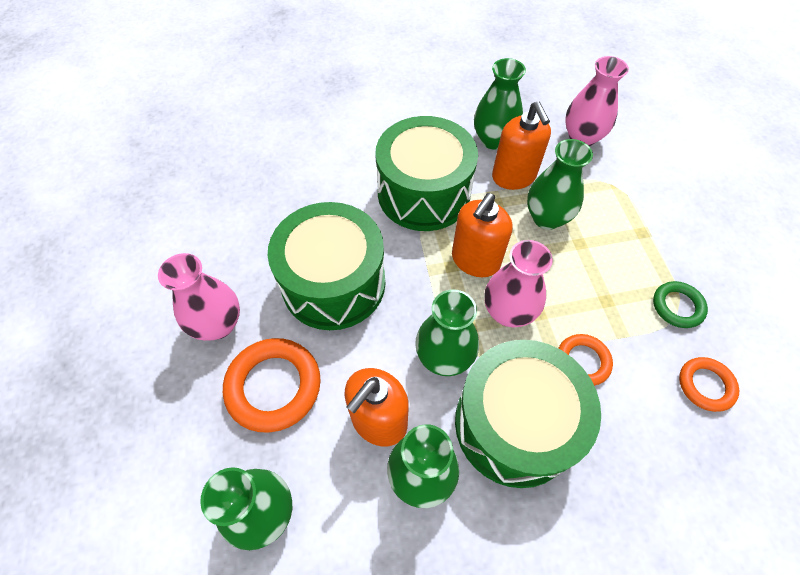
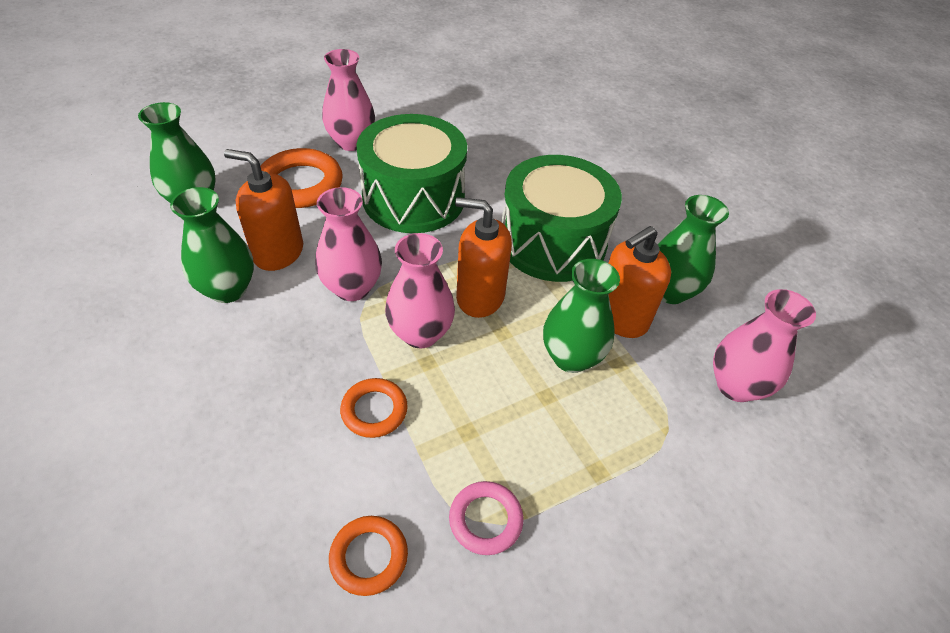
camera: 70 degrees right, 10 degrees down
(444, 357) = (352, 288): green vase -> pink vase
(514, 424) = (287, 353): green drum -> none
(677, 306) = (485, 520): green ring -> pink ring

